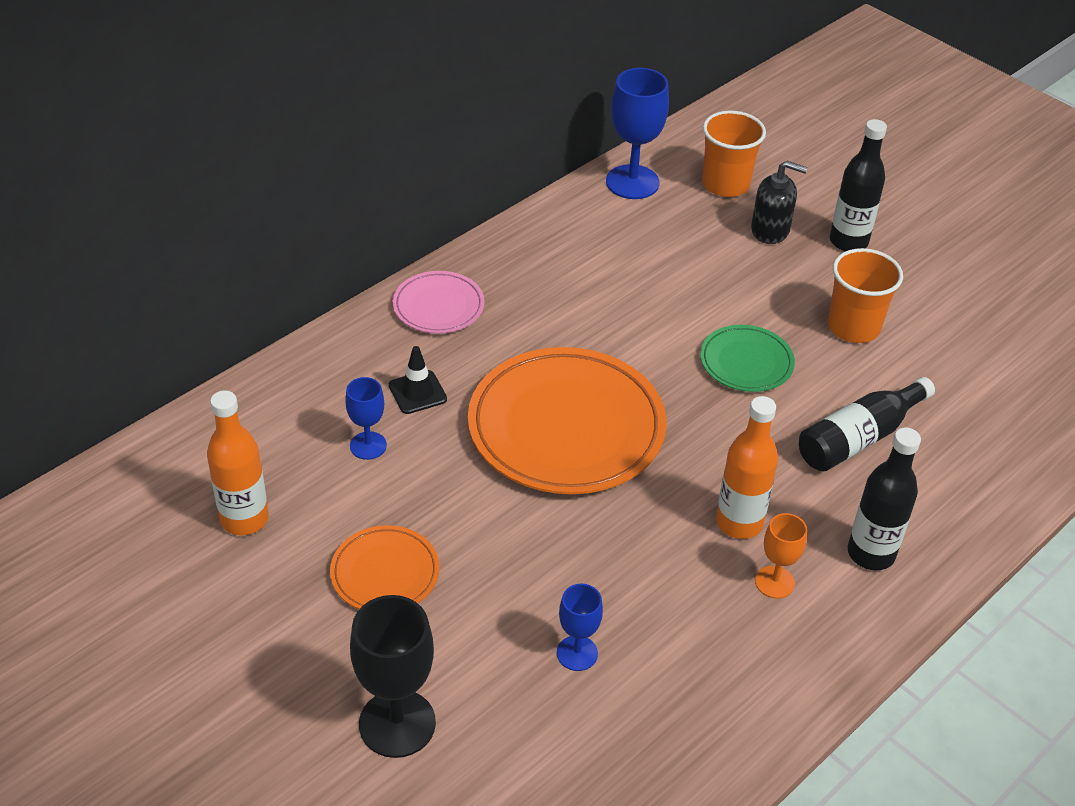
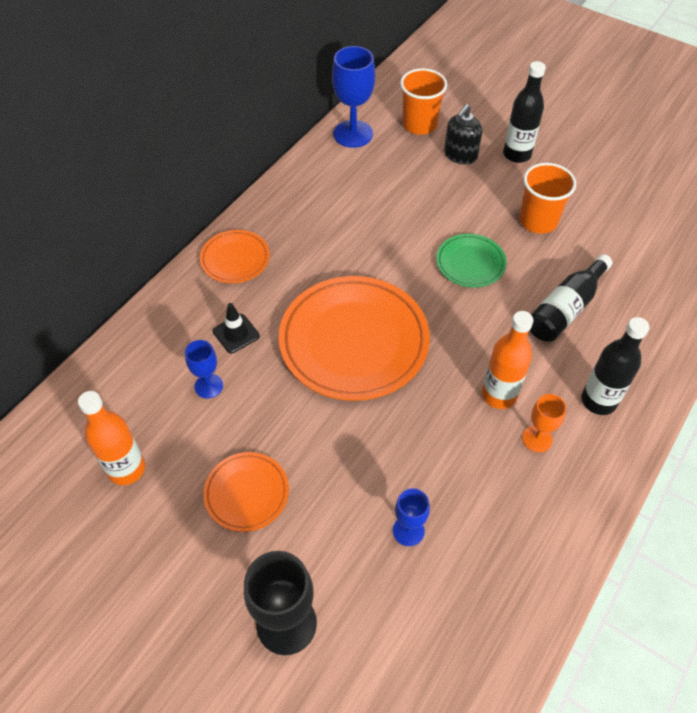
camera: 10 degrees left, 10 degrees up
(438, 306) = (235, 259): pink plate -> orange plate
(770, 230) = (460, 155): black soap dispenser -> black soap dispenser turned 120 degrees clockwise

